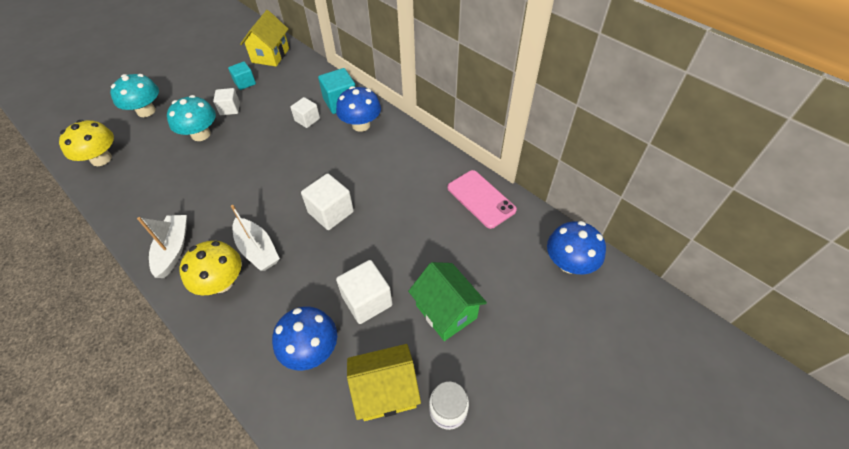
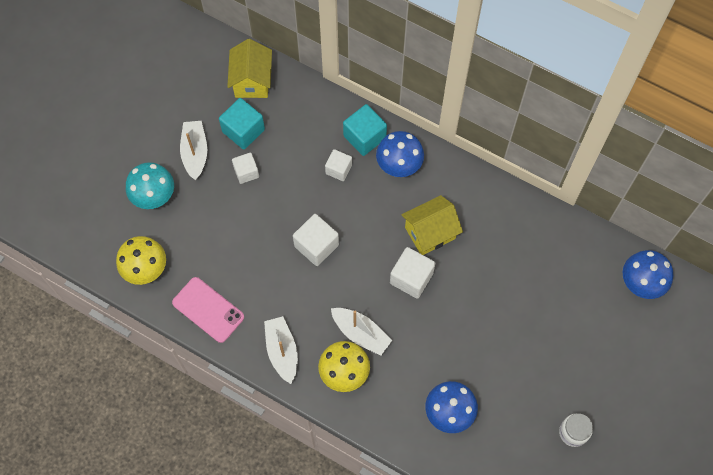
camera: 15 degrees left, 15 degrees up
(198, 90) = (195, 153): none -> white boat
(201, 134) = (233, 214): turquoise mushroom -> none
(245, 83) = (243, 131): turquoise cube -> turquoise cube, size x1.55
(367, 301) = (479, 359): white cube -> white cube (316, 245)
(386, 391) = (521, 430): yellow house -> yellow house (430, 233)
(446, 311) = (548, 352): green house -> none
(481, 199) = (548, 231): pink phone -> pink phone (208, 310)

